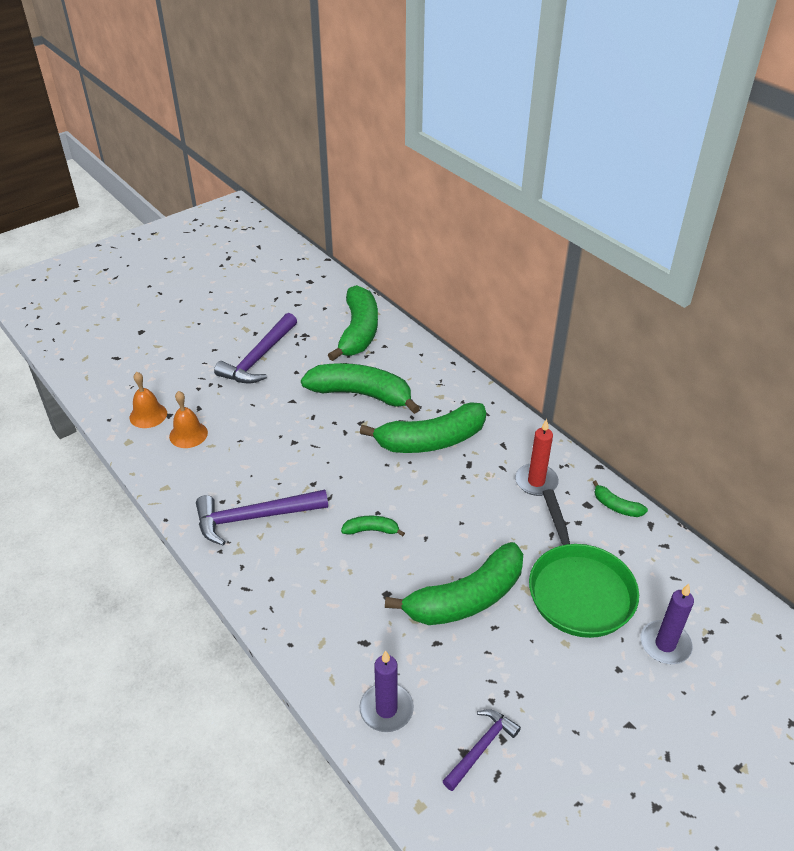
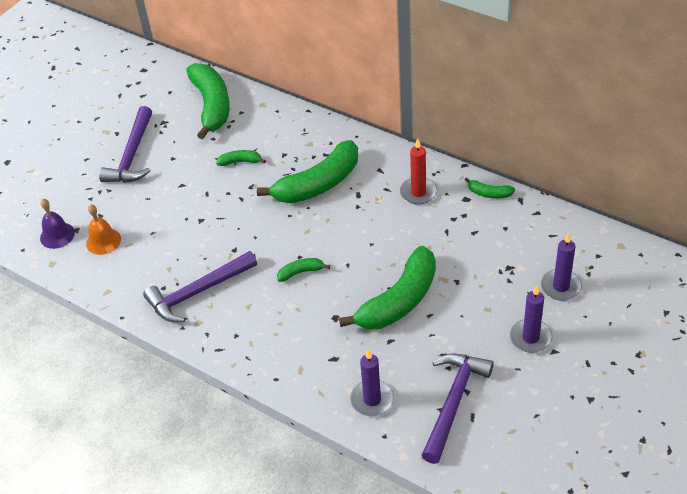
camera: 15 degrees left, 5 degrees up
(148, 415) = (57, 235): orange bell -> purple bell
(361, 394) = (240, 161): green banana -> green banana, size x0.44
(481, 747) = (454, 402): purple hammer -> purple hammer, size x1.69
(579, 590) = (483, 267): green pan -> none
(606, 697) = (530, 338): none -> purple candle

